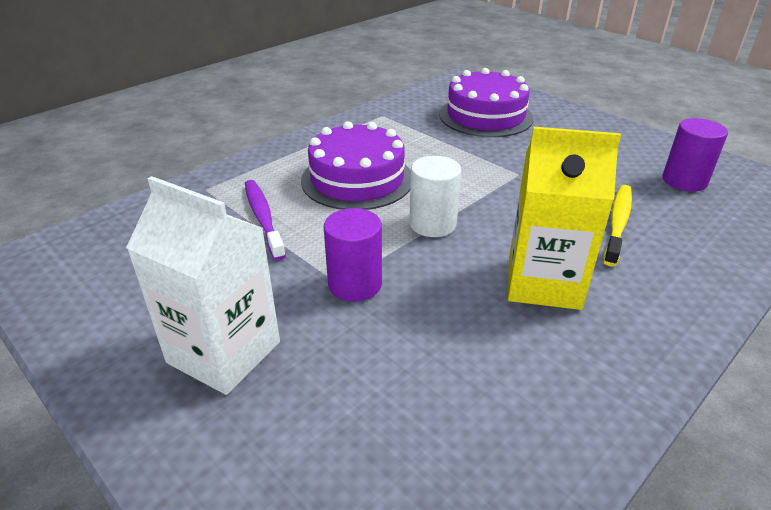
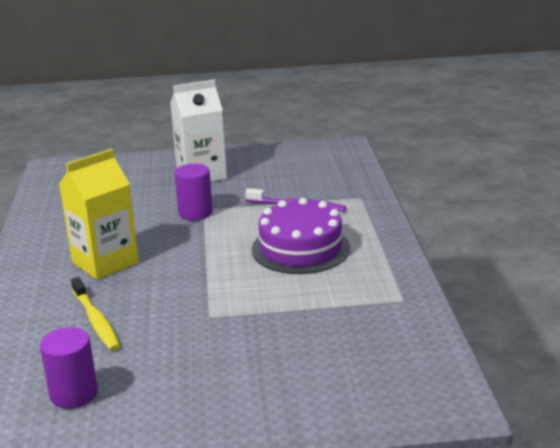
camera: 130 degrees right, 10 degrees down
(432, 224) = (208, 253): white cylinder -> none
(485, 116) = (329, 358): purple cake -> none

